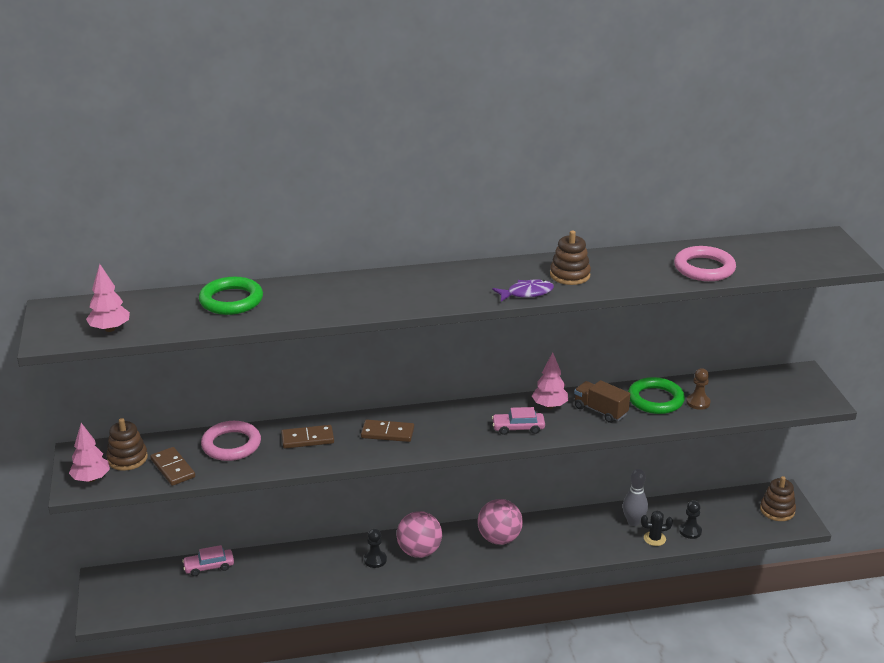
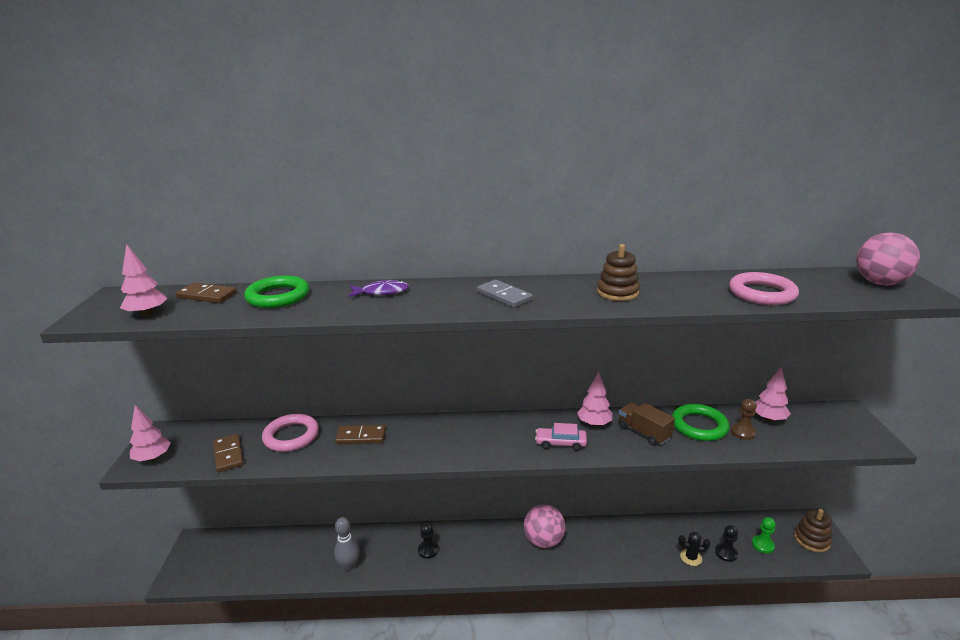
camera: 10 degrees right, 5 degrees down
(127, 458) = (196, 441): brown stacking toy -> none
(209, 566) = (285, 540): pink car -> none
(387, 433) = (435, 437): brown domino -> brown domino (207, 295)
(419, 551) = (469, 546): pink ball -> pink ball (879, 283)
(461, 286) = (504, 296): none -> grey domino
(526, 293) = (569, 306): purple fish -> purple fish (382, 292)
(633, 522) = (670, 537): grey bowling pin -> grey bowling pin (349, 566)
(724, 387) = (768, 419): none -> pink tree
(727, 520) = (762, 545): none -> green pawn

